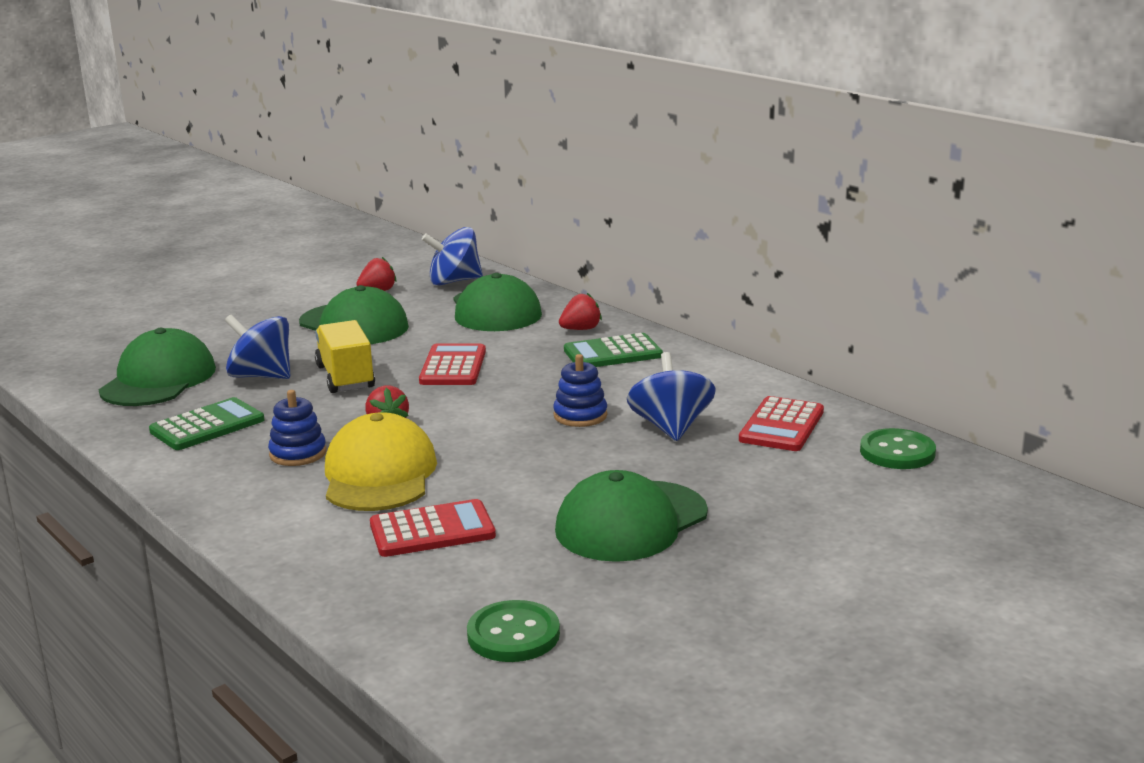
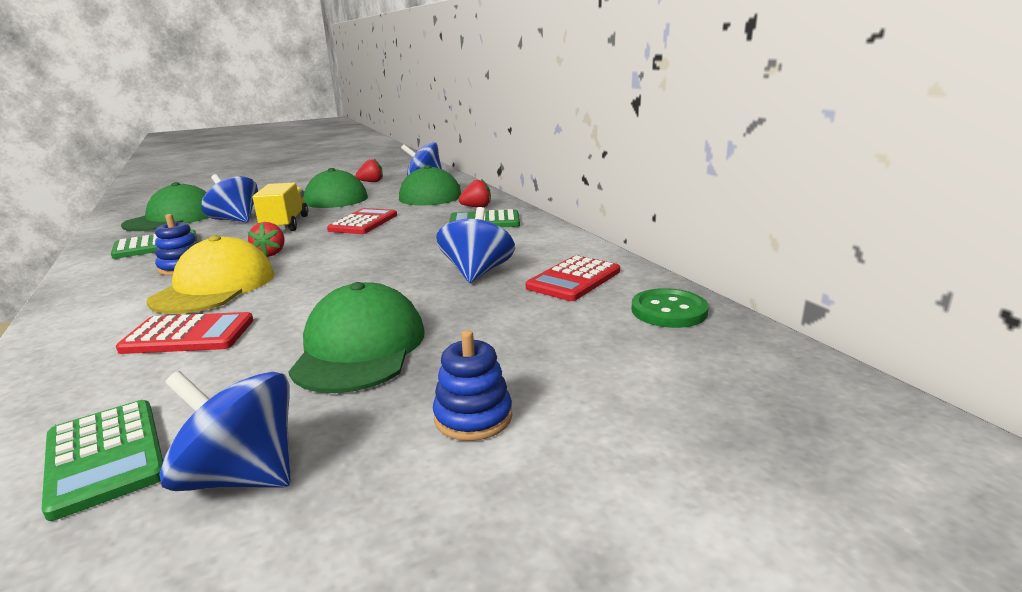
camera: 15 degrees right, 0 degrees up
(513, 635) = (105, 456): green button -> green calculator
(580, 415) = (415, 259): blue stacking toy -> blue stacking toy (473, 417)
(631, 522) = (360, 348): green cap -> green cap turned 120 degrees clockwise
(649, 630) = (242, 476): none -> blue spinning top

